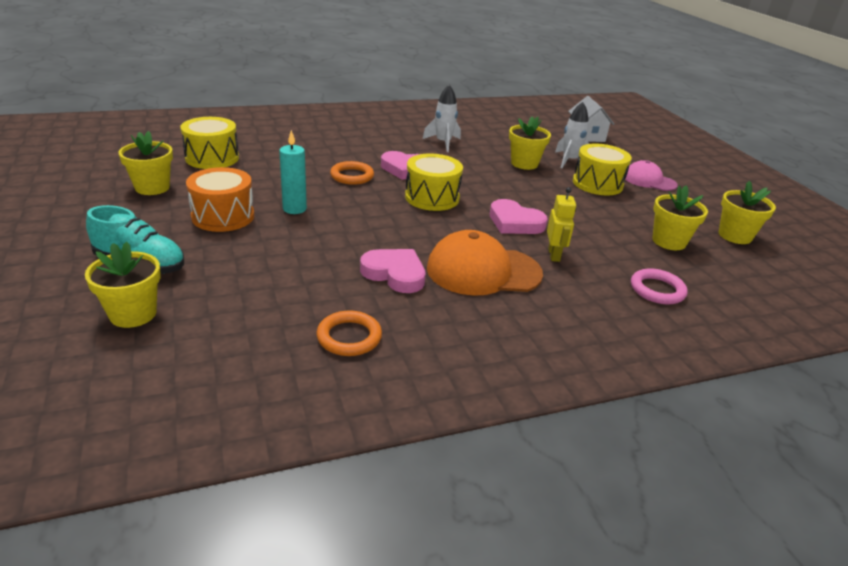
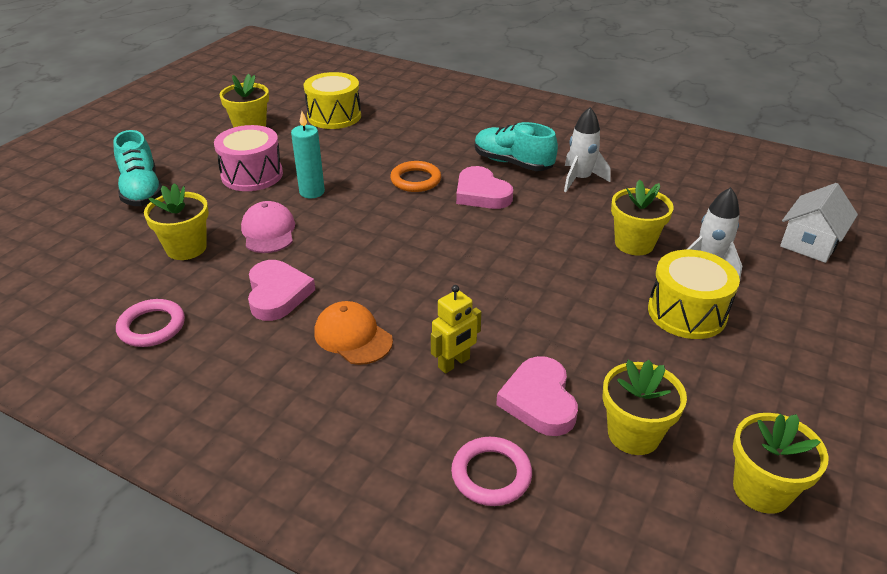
camera: 50 degrees right, 5 degrees up
(133, 314) = (79, 227): yellow flower pot -> yellow flower pot (186, 248)
(223, 216) = (252, 175): orange drum -> pink drum
(349, 337) = (152, 326): orange ring -> pink ring
(391, 147) = (512, 163): none -> turquoise shoe
(432, 197) = (449, 236): yellow drum -> none
(483, 271) = (353, 336): orange cap -> orange cap, size x0.61
(515, 222) = (483, 305): pink heart -> pink heart (539, 401)
(649, 180) = (782, 346): pink cap -> pink cap (268, 231)

